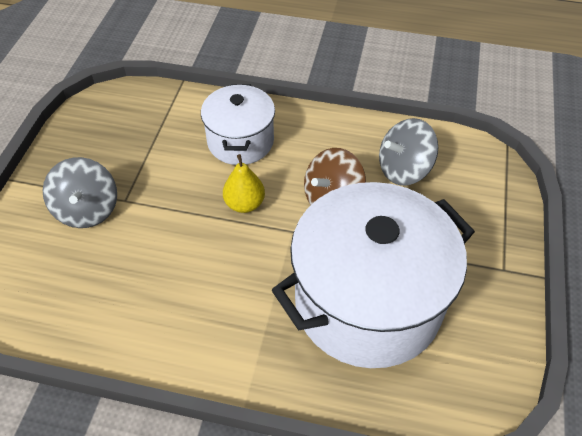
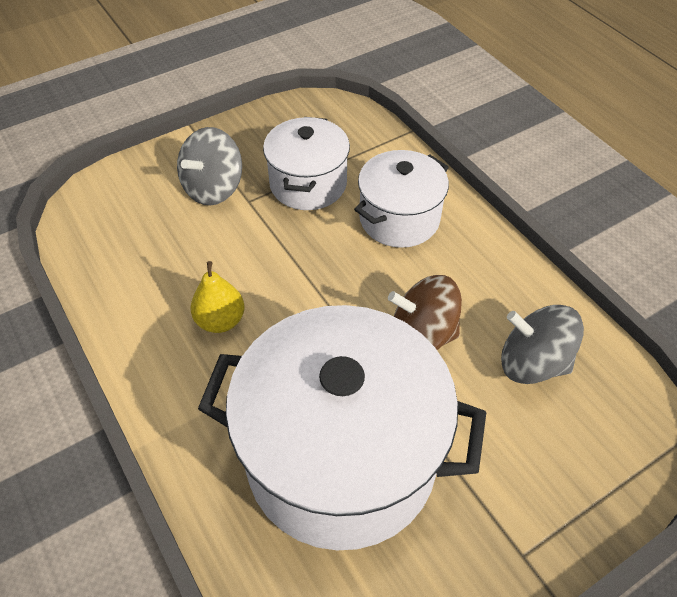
camera: 45 degrees right, 0 degrees up
(154, 160) = (308, 184): none -> white pot
(244, 204) = (338, 277): yellow pear -> yellow pear (220, 321)

